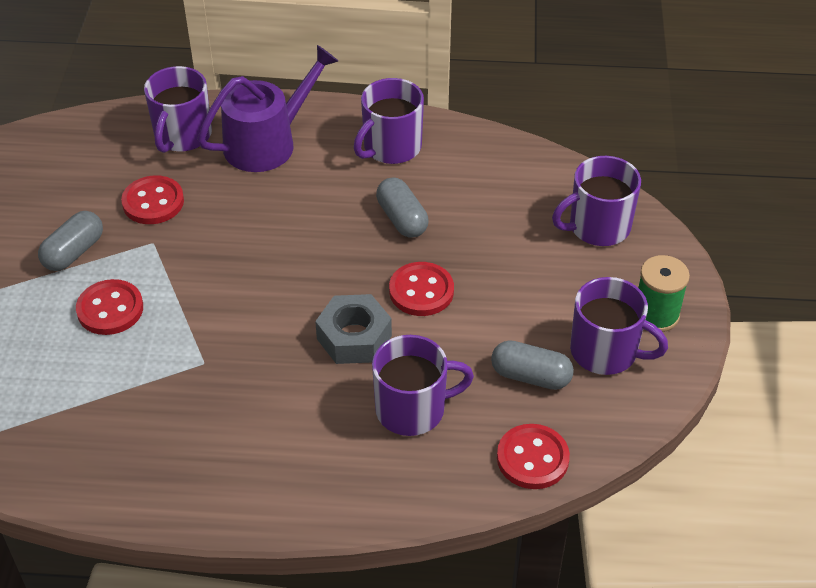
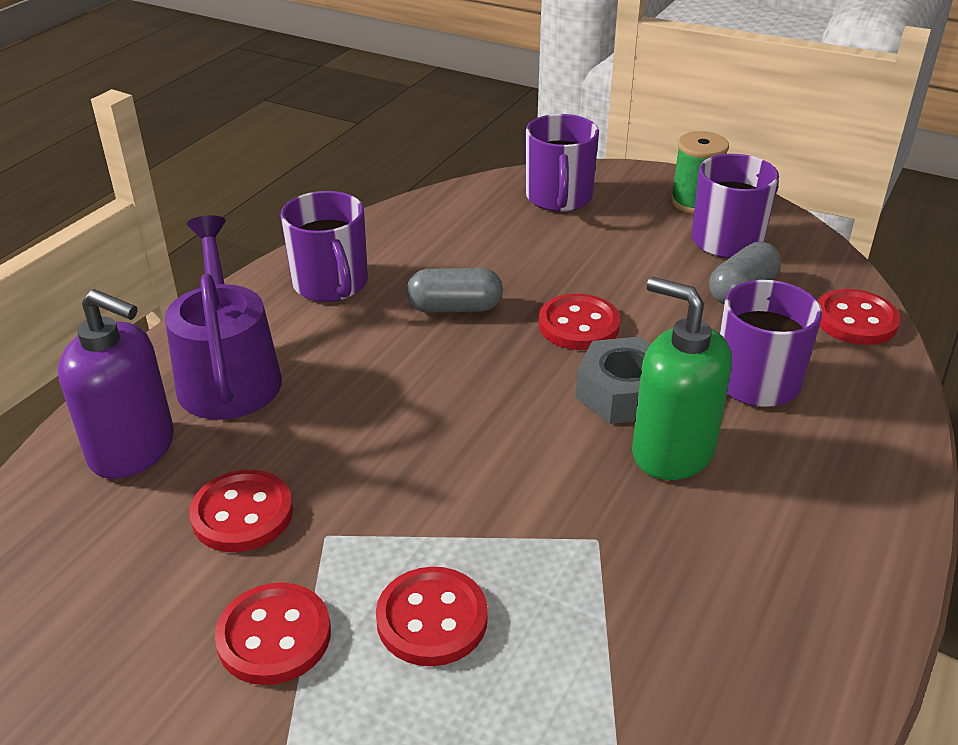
camera: 65 degrees left, 10 degrees down
(74, 252) = (274, 636): grey capsule -> red button
(182, 136) = (133, 449): purple mug -> purple soap dispenser
(304, 379) = (672, 451): none -> green soap dispenser

